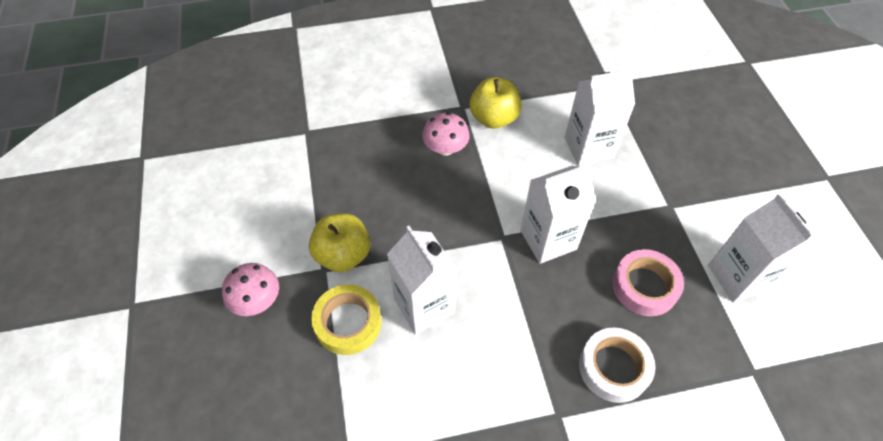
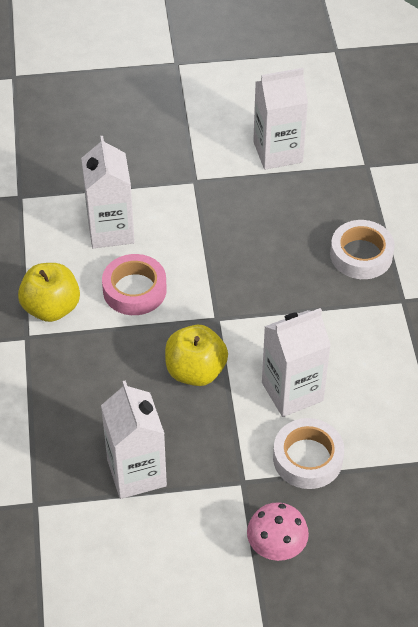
camera: 85 degrees left, 5 degrees down
(343, 255) = (225, 463): yellow apple -> yellow apple (195, 371)
(348, 323) = (307, 458): yellow tape -> white tape
(445, 148) = (89, 358): pink mushroom -> none
(548, 240) = (224, 281): white carton -> white carton (136, 473)
(644, 286) = (282, 218): pink tape -> pink tape (134, 290)

